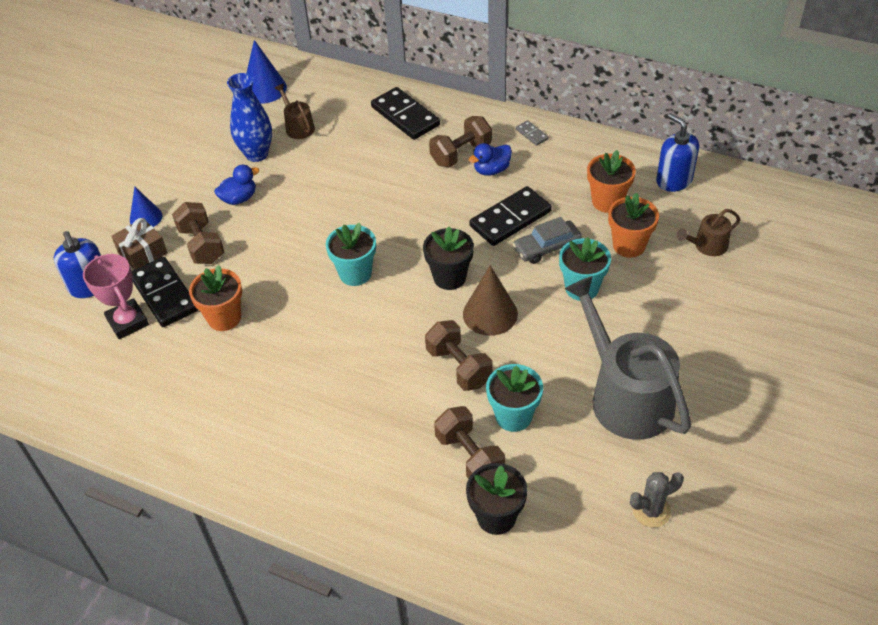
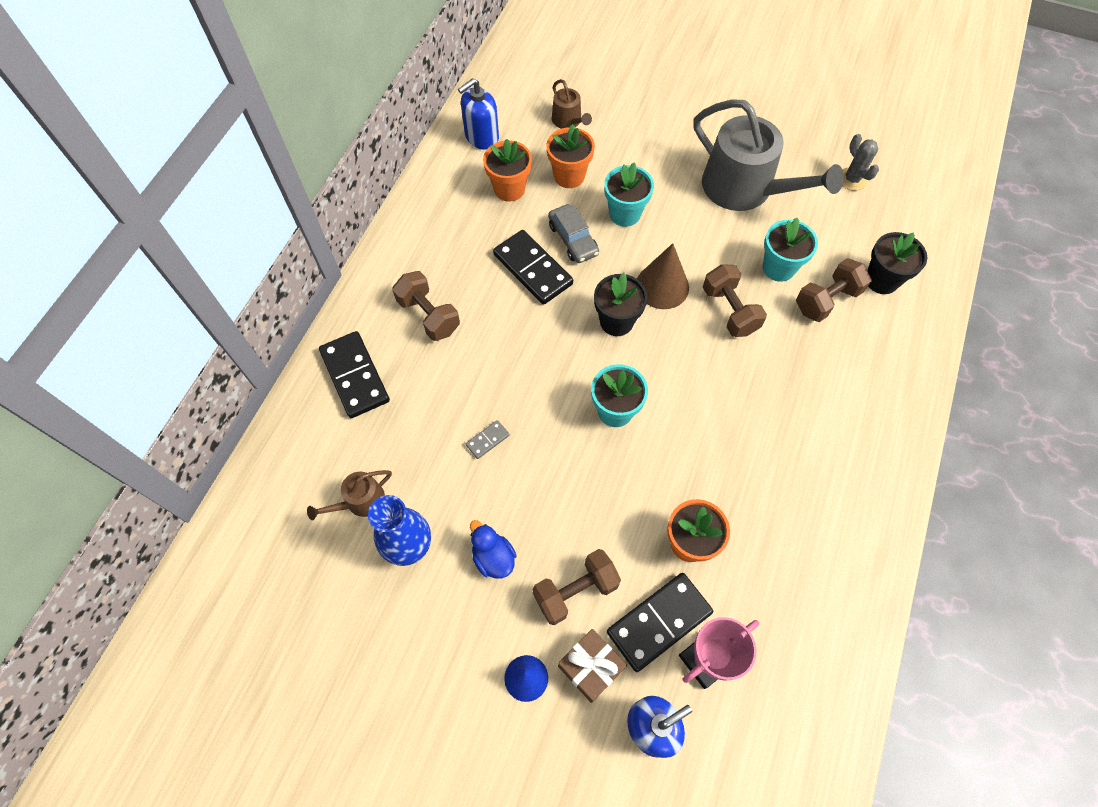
camera: 95 degrees left, 15 degrees up
(264, 89) = (272, 557): blue cone -> none
(405, 116) = (355, 376): black domino -> black domino turned 75 degrees counterclockwise
(459, 367) = (729, 310): brown dumbbell -> brown dumbbell turned 75 degrees counterclockwise
(491, 170) = (457, 286): blue duck -> none
(531, 134) = (402, 249): grey domino -> grey domino (487, 440)
(625, 396) = (745, 188): grey watering can -> grey watering can turned 105 degrees counterclockwise

